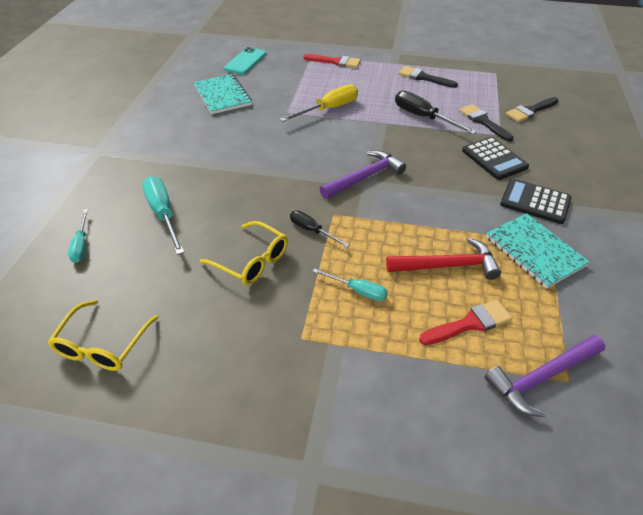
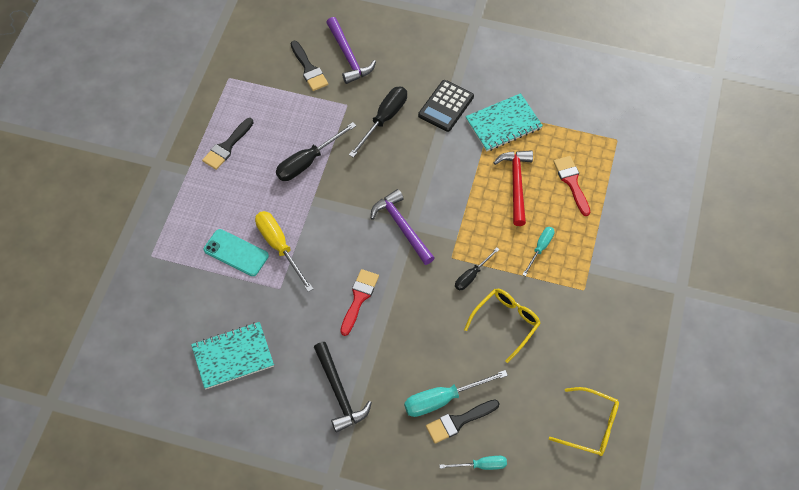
camera: 85 degrees left, 15 degrees up
(181, 149) = (339, 392): none -> black hammer
(245, 61) = (151, 332): turquoise phone -> turquoise phone (236, 253)
(335, 62) = (172, 230): red brush -> red brush (359, 298)
(483, 122) = (323, 112): black brush -> black brush (458, 421)
(494, 159) = (384, 119): black calculator -> black screwdriver
(541, 377) = (614, 153): purple hammer -> purple hammer (348, 56)

